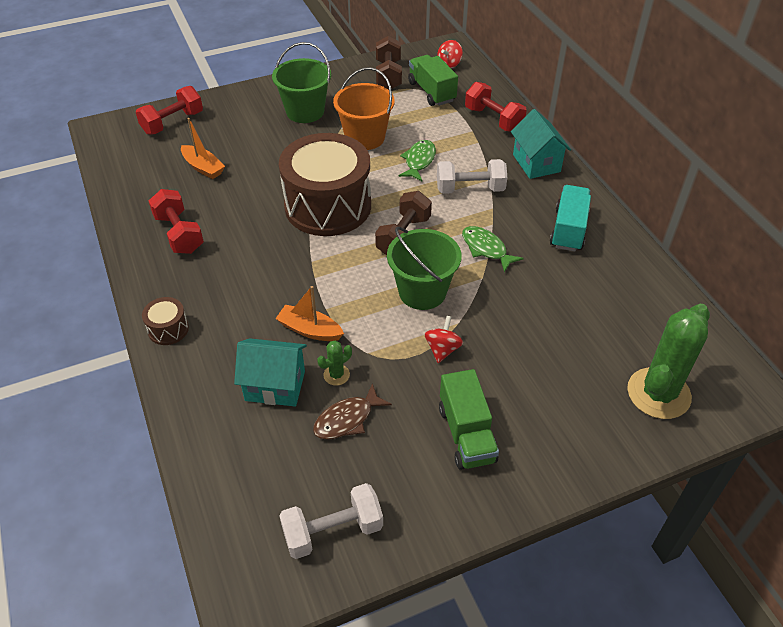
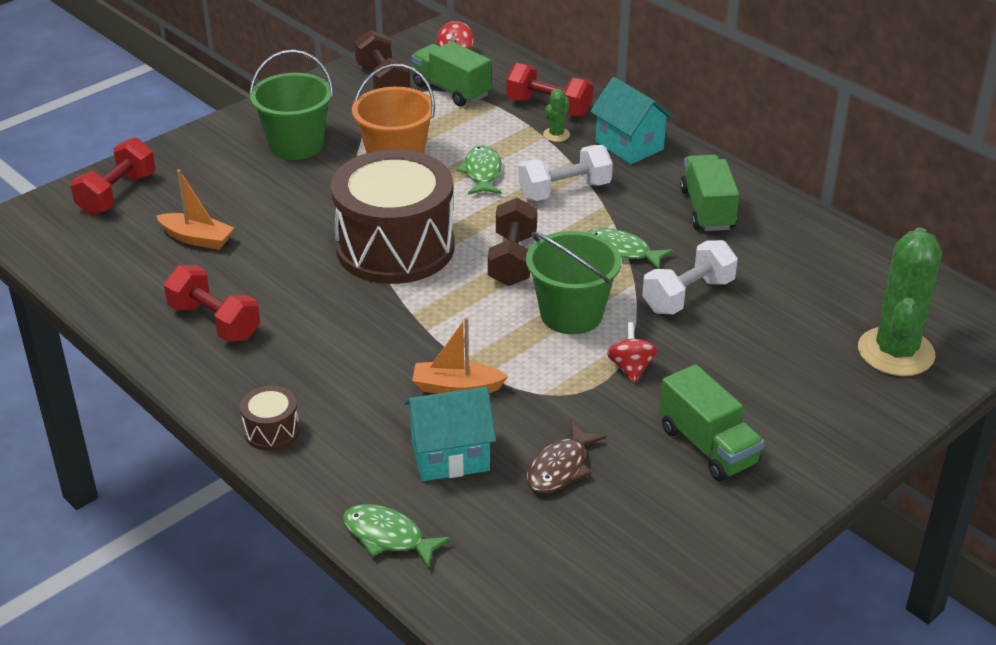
camera: 20 degrees left, 10 degrees down
(197, 439) = (388, 537): none -> green fish
(333, 531) = (611, 581): white dumbbell -> white dumbbell (688, 296)
(336, 375) = (519, 426): green cactus -> green cactus (556, 135)
(568, 230) = (707, 210): turquoise truck -> green truck

